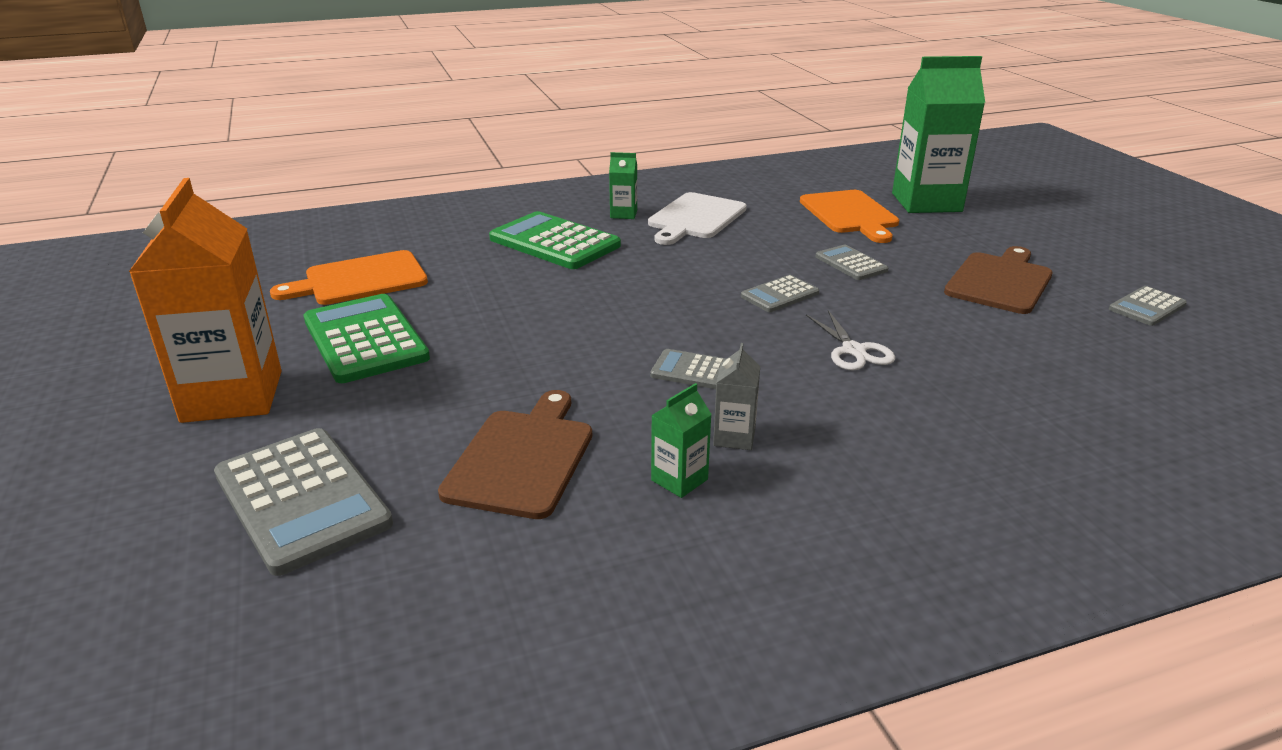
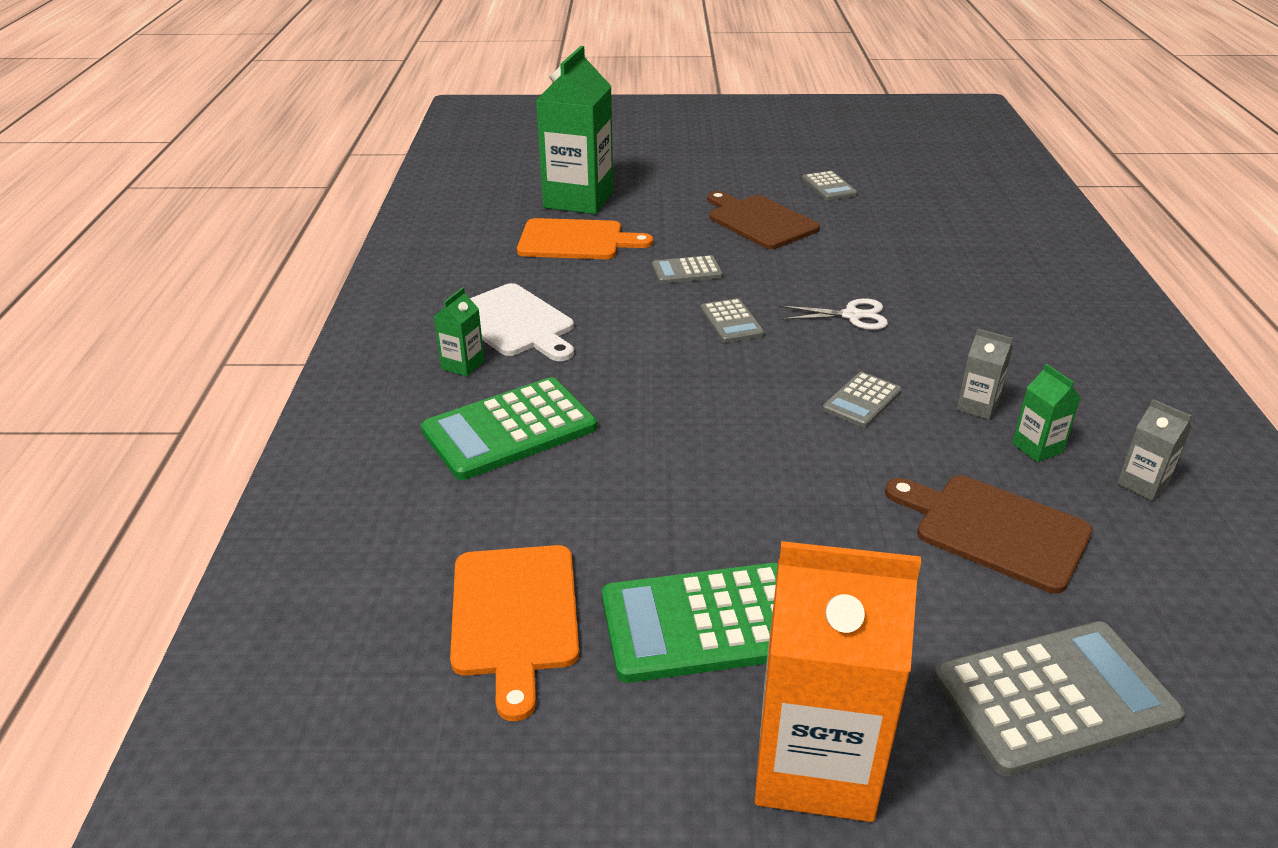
camera: 70 degrees left, 5 degrees up
(651, 558) = (1142, 484): none -> grey carton

